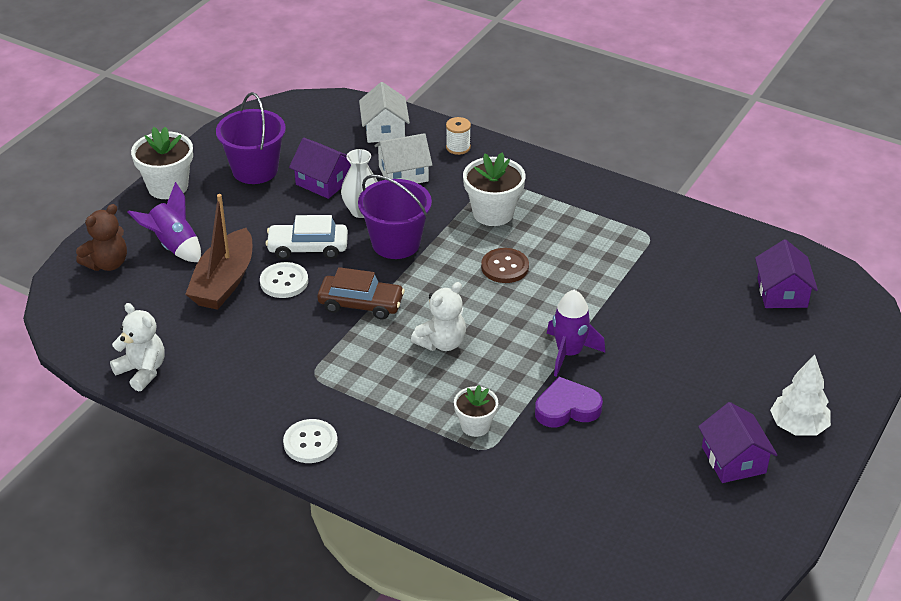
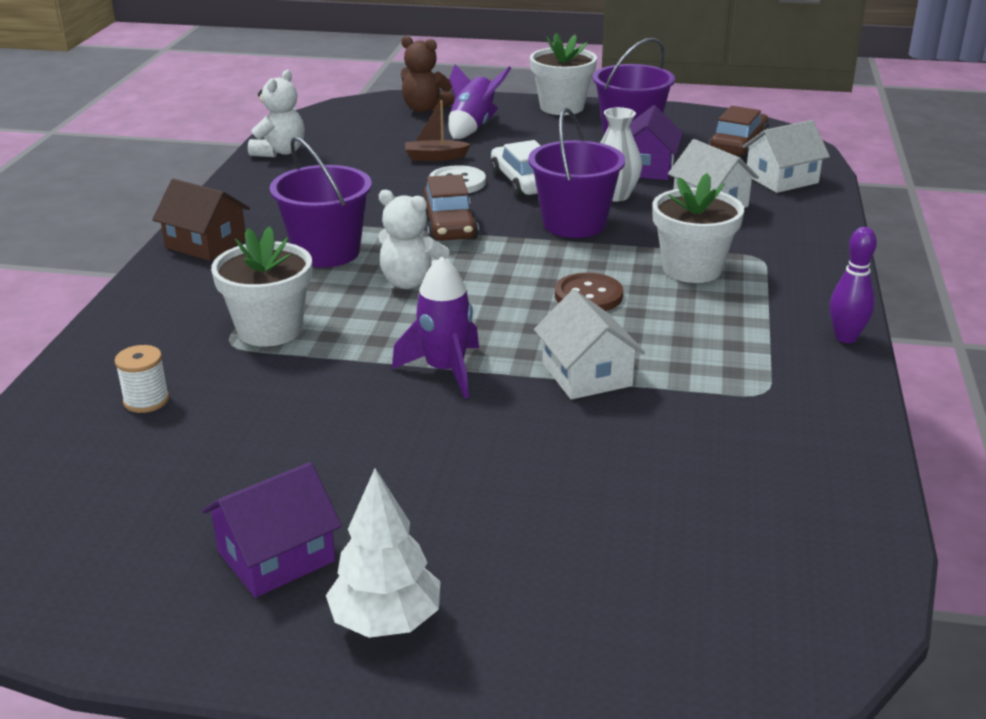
camera: 70 degrees right, 10 degrees down
(224, 282) = (435, 157): brown boat -> brown boat, size x0.52
(310, 443) = (206, 243): white button -> brown house
(314, 127) = (738, 146): none -> brown car
(367, 376) = (326, 252): none -> purple bucket
(458, 147) = (802, 224): white spool -> white spool (146, 400)
(475, 426) = (270, 330): white flower pot -> white flower pot, size x1.63
(567, 408) = (331, 387): purple heart -> none
(601, 296) = (586, 374): none -> white house
(606, 185) = (846, 338): none -> purple bowling pin
(782, 293) = (739, 552): purple house -> none

